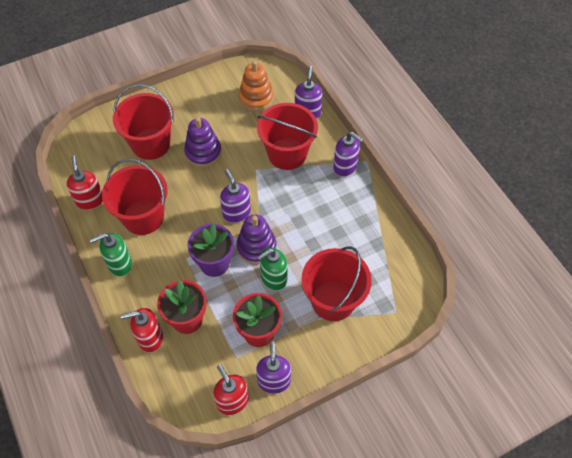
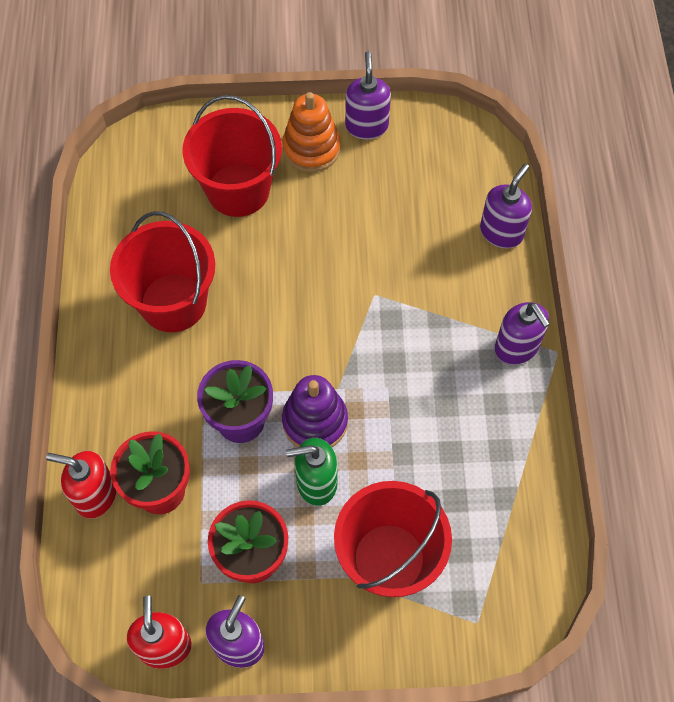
camera: 25 degrees right, 5 degrees up
(90, 200) = (111, 245): red soap dispenser -> none
(119, 264) = (106, 362): green soap dispenser -> none
(203, 152) = (308, 235): purple stacking toy -> none
(236, 213) = (311, 353): purple soap dispenser -> purple soap dispenser (366, 126)
(256, 98) = (432, 176): orange stacking toy -> orange stacking toy (311, 149)
(287, 154) = (435, 288): red bucket -> none

